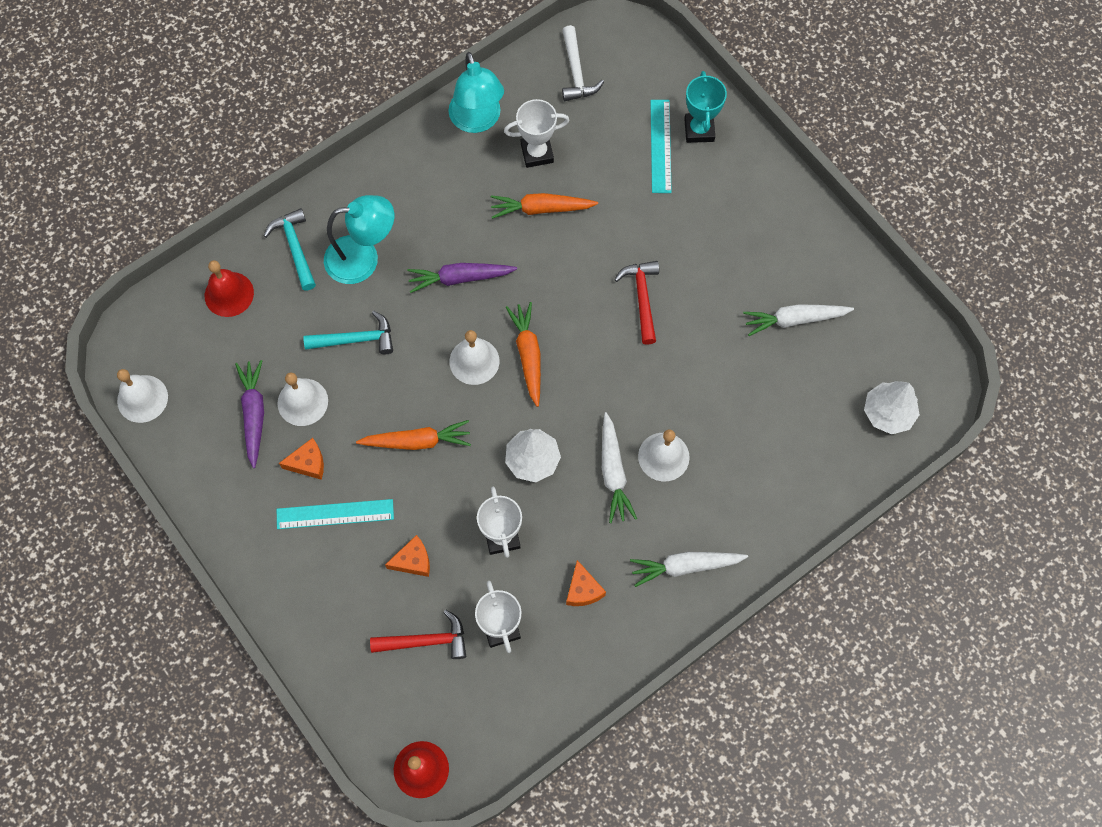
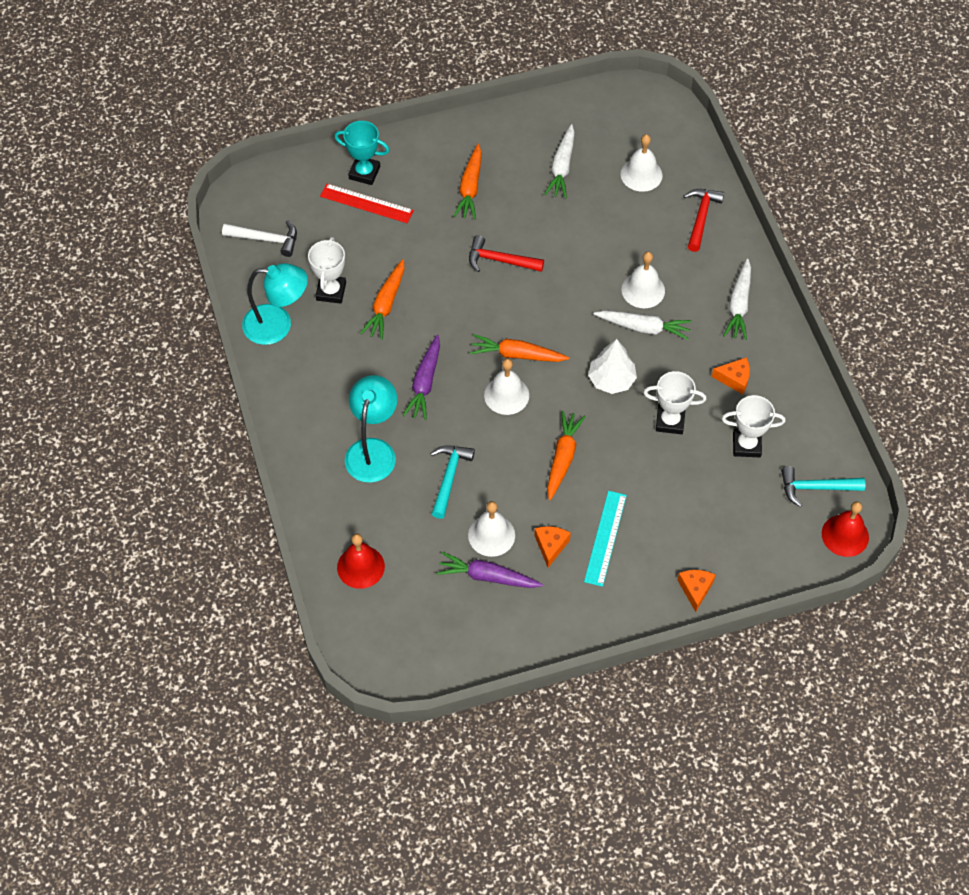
camera: 70 degrees left, 10 degrees down
(142, 398) = (435, 665): white bell -> white bell (641, 174)
(295, 248) = (338, 501): turquoise hammer -> turquoise hammer (816, 487)
(413, 561) = (668, 491): orange cheese -> orange cheese (695, 589)
(426, 641) = (740, 501): red hammer -> red hammer (701, 217)
(660, 146) = (366, 203): turquoise ruler -> red ruler
(725, 237) = (470, 188): none -> orange carrot
(888, 413) = (662, 137): white tree -> none

